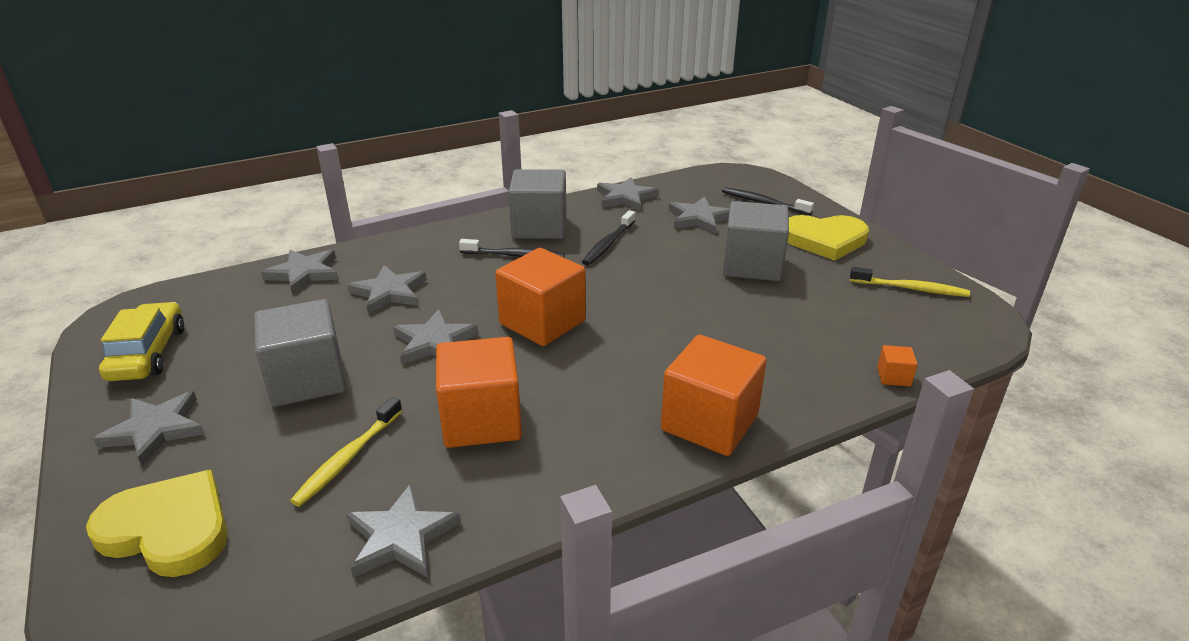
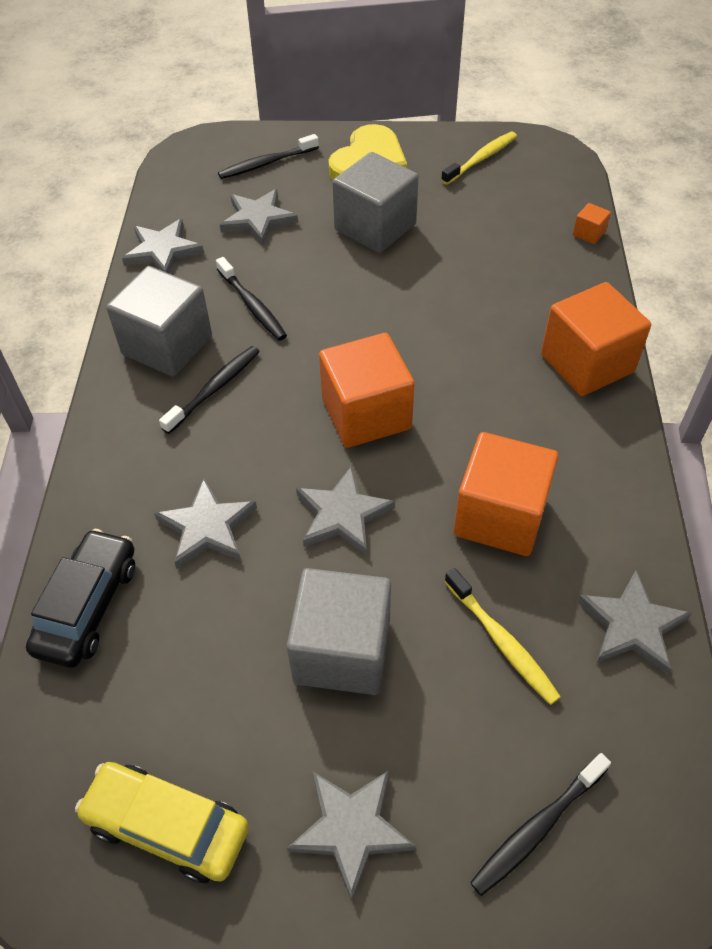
camera: 60 degrees left, 20 degrees up
(168, 529) = (537, 828): yellow heart -> black toothbrush
(304, 273) = (88, 606): grey star -> black car

